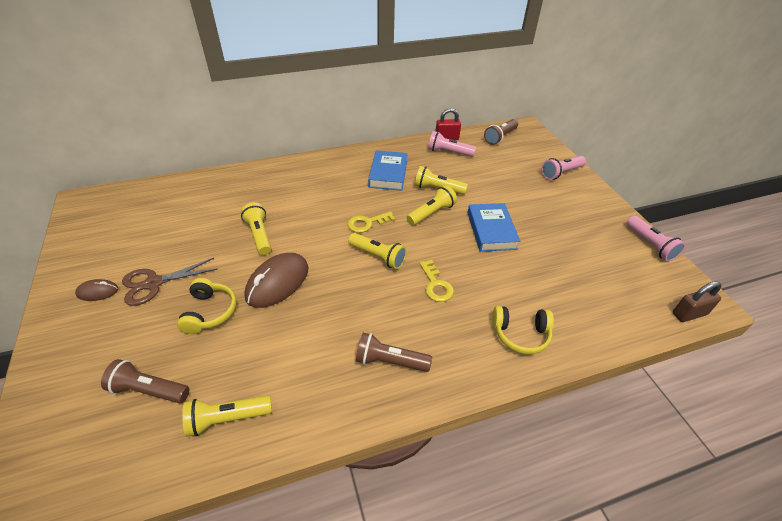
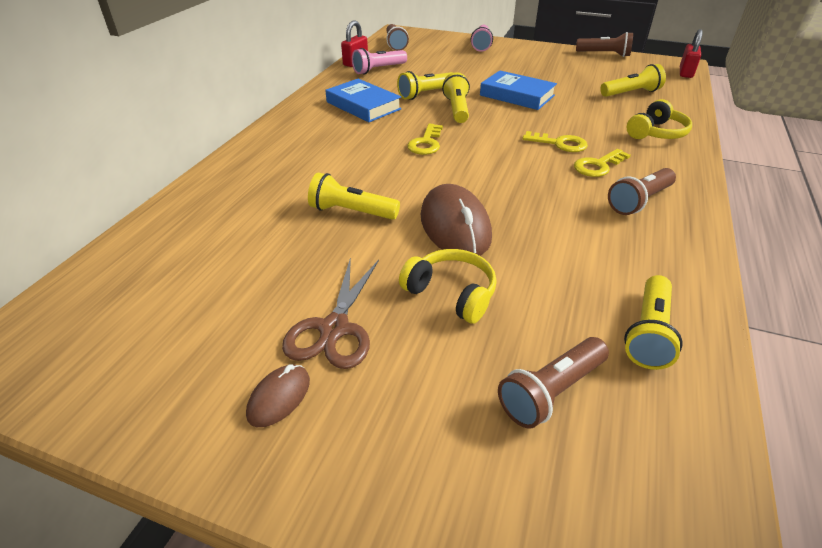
camera: 50 degrees left, 5 degrees down
(378, 257) = (486, 155): yellow flashlight -> yellow flashlight (631, 93)
(422, 319) = (598, 166): none -> yellow key
(650, 245) = (604, 54): pink flashlight -> brown flashlight
(689, 314) = (685, 73): brown padlock -> red padlock

